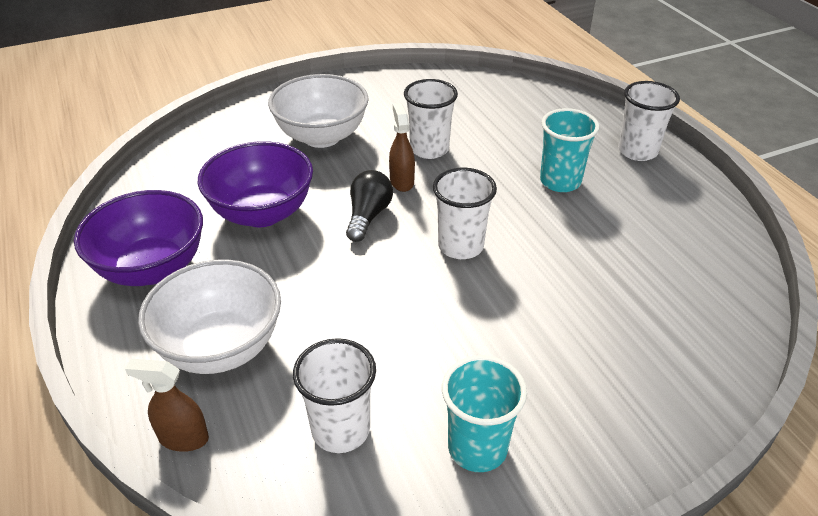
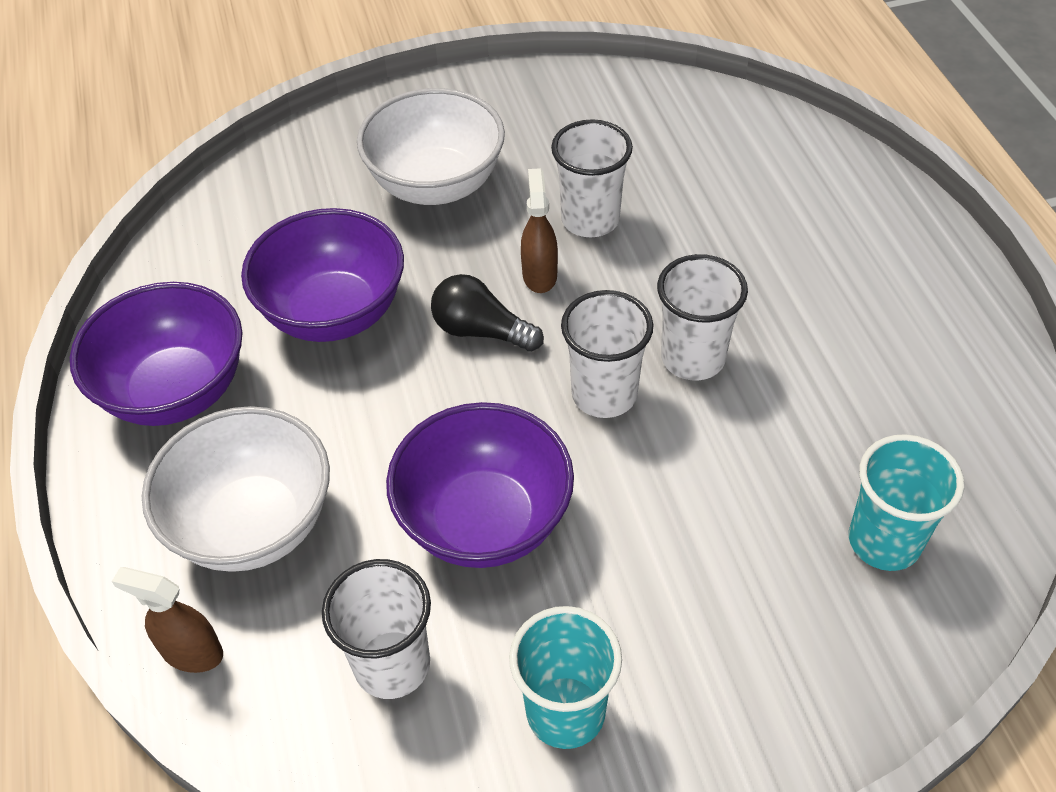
camera: 10 degrees right, 10 degrees up
(368, 216) = (481, 331): black light bulb -> black light bulb turned 90 degrees counterclockwise
(392, 329) = (484, 521): none -> purple bowl
(560, 181) = (774, 294): turquoise cup -> turquoise cup (884, 541)
(637, 151) = (907, 248): white cup -> white cup (693, 358)

